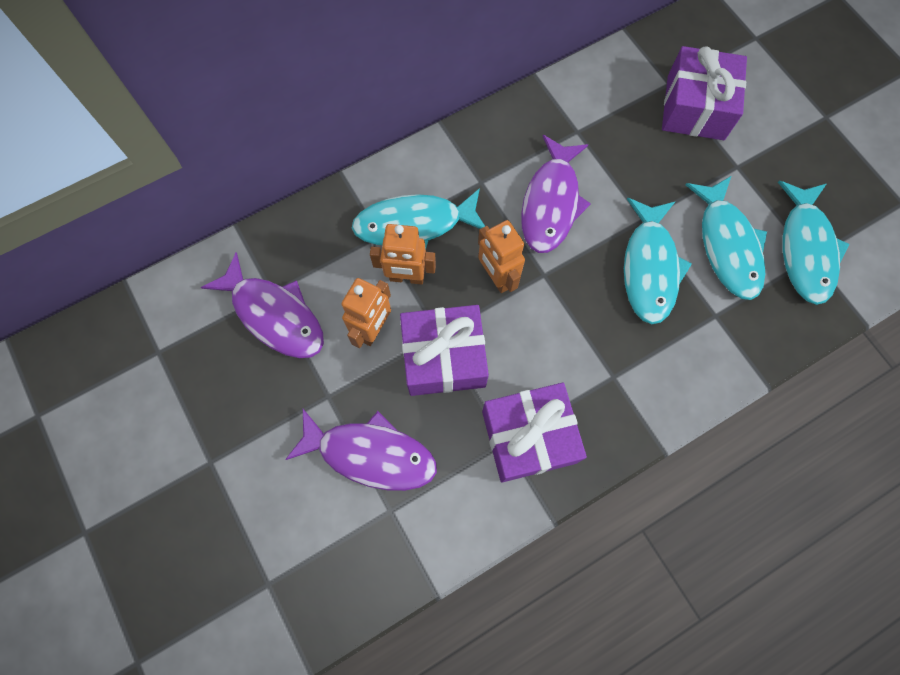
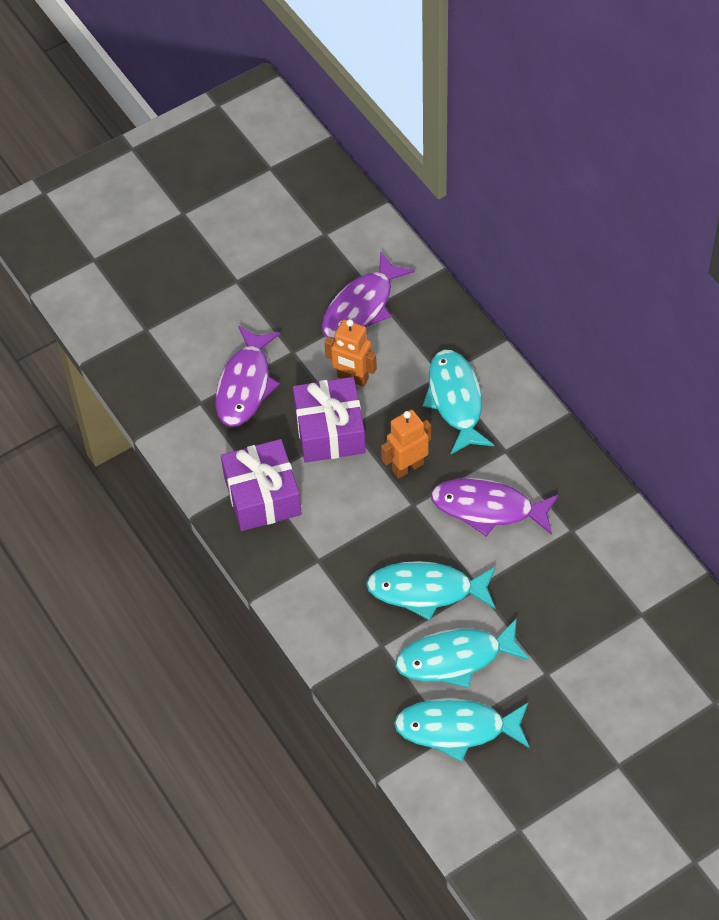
camera: 90 degrees right, 15 degrees down
(407, 277) = (402, 398): orange robot -> none
(695, 107) = (613, 637): purple gift -> none

